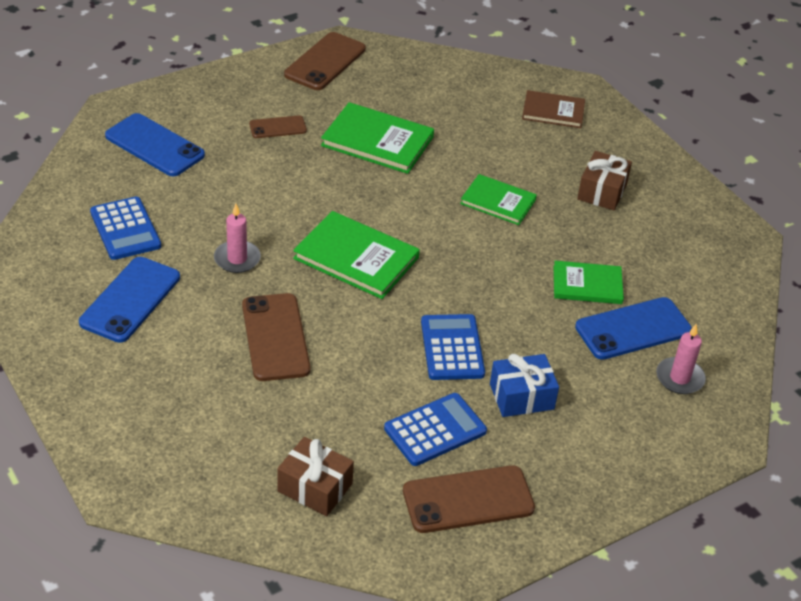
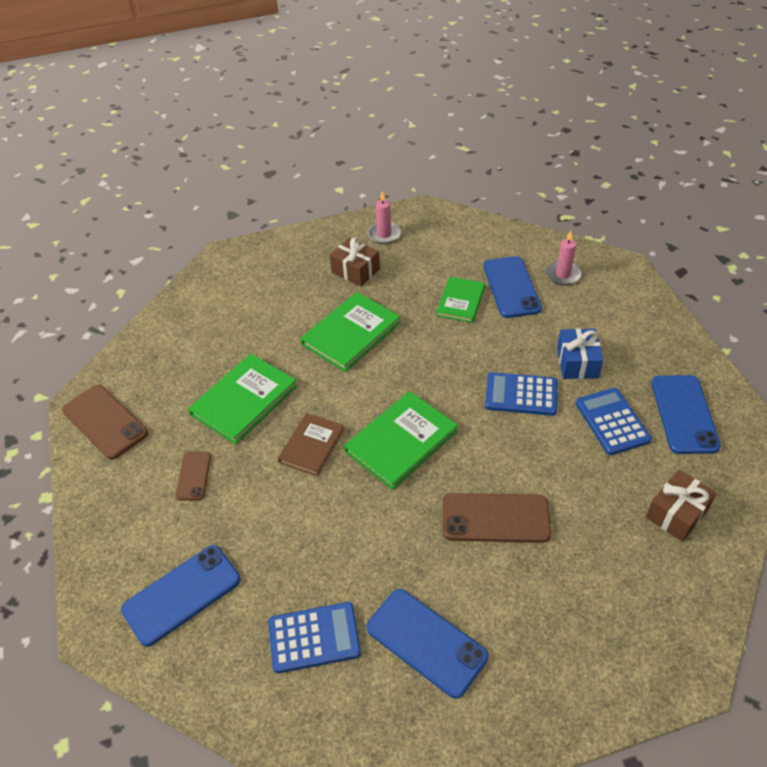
camera: 70 degrees left, 5 degrees up
(237, 259) = (383, 536): pink candle -> pink candle (384, 234)
(468, 500) = (684, 414): brown phone -> blue phone
(498, 202) = (351, 333): green book -> green book, size x1.54
(553, 111) = (247, 278): brown book -> brown book (311, 445)

